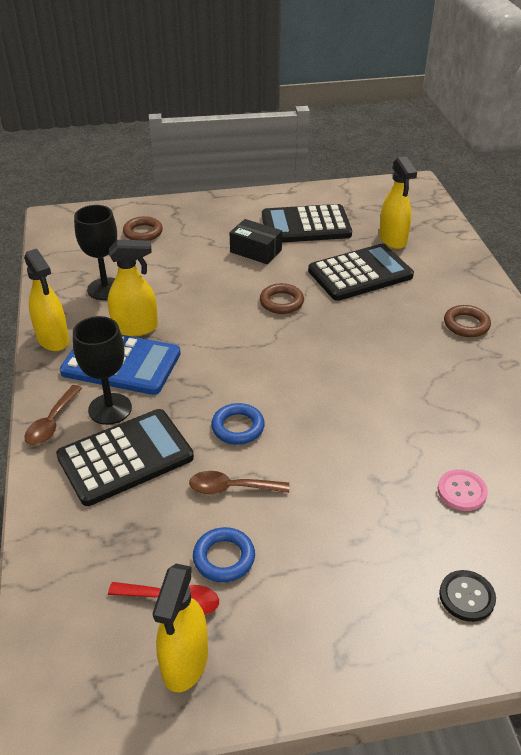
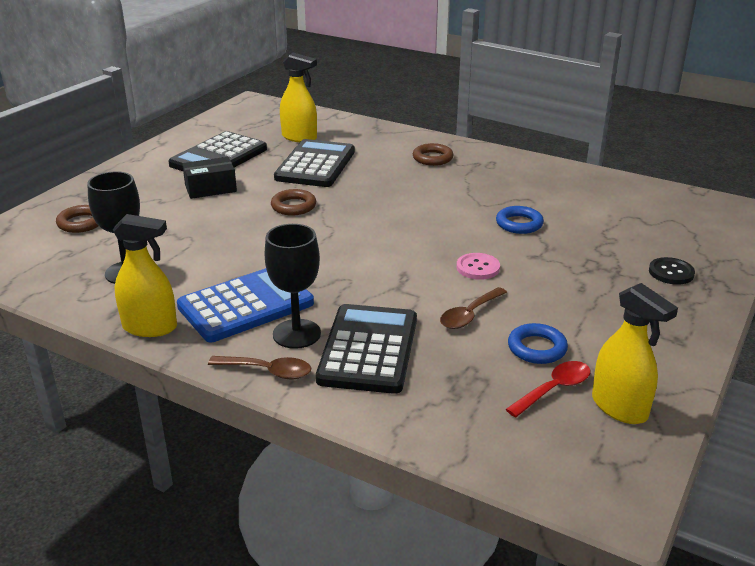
camera: 50 degrees left, 10 degrees down
(52, 423) = (268, 371): brown spoon -> brown spoon turned 45 degrees counterclockwise
(135, 328) = (210, 280): yellow spray bottle -> none
(238, 427) = (407, 284): blue ring -> blue ring (519, 224)
(462, 491) = (582, 232): pink button -> pink button (478, 268)

